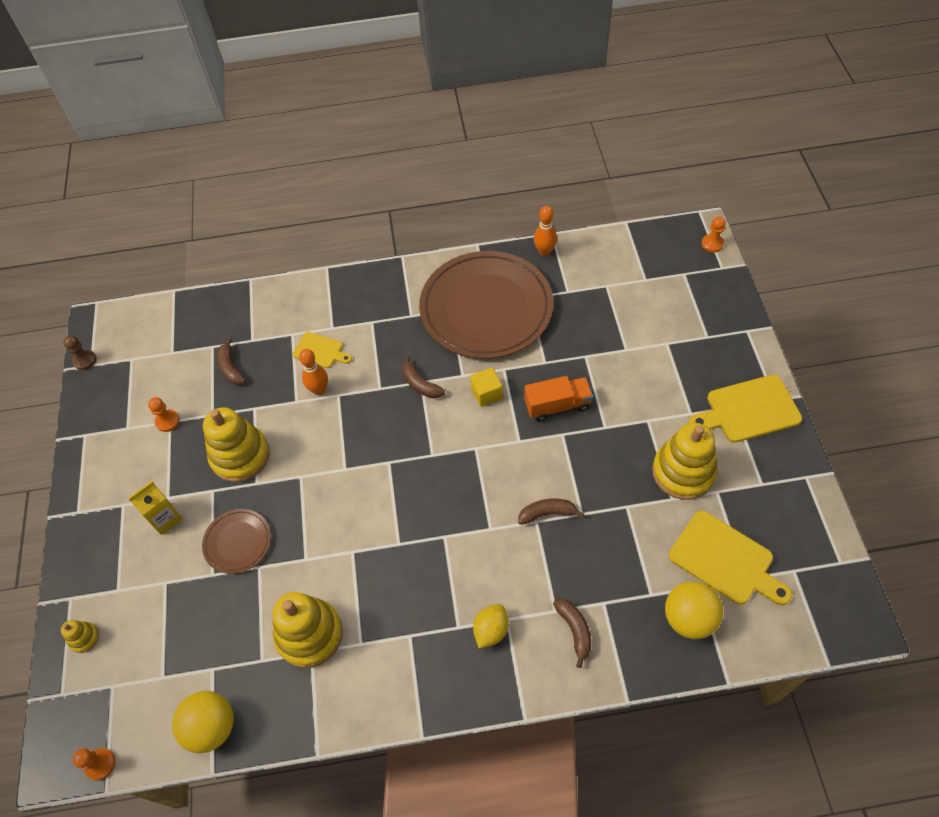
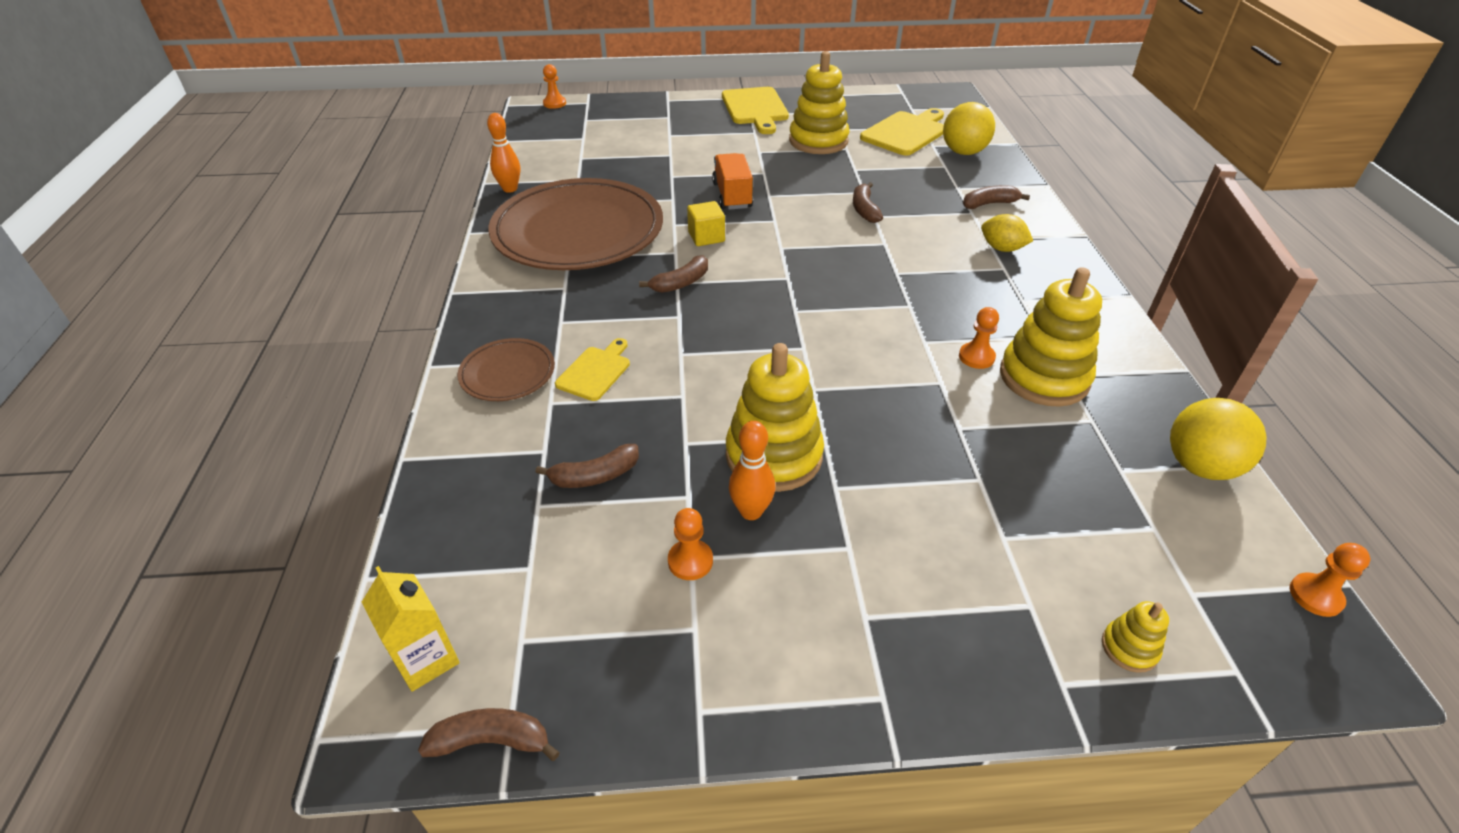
camera: 90 degrees left, 15 degrees down
(85, 360) = (492, 741): brown pawn -> brown banana
(165, 518) = (889, 547): yellow carton -> yellow carton (426, 659)
(237, 542) = (923, 452): brown plate -> brown plate (507, 373)
(319, 390) = (667, 372): orange bowling pin -> orange bowling pin (751, 511)
(333, 587) = (976, 357): none -> orange pawn

